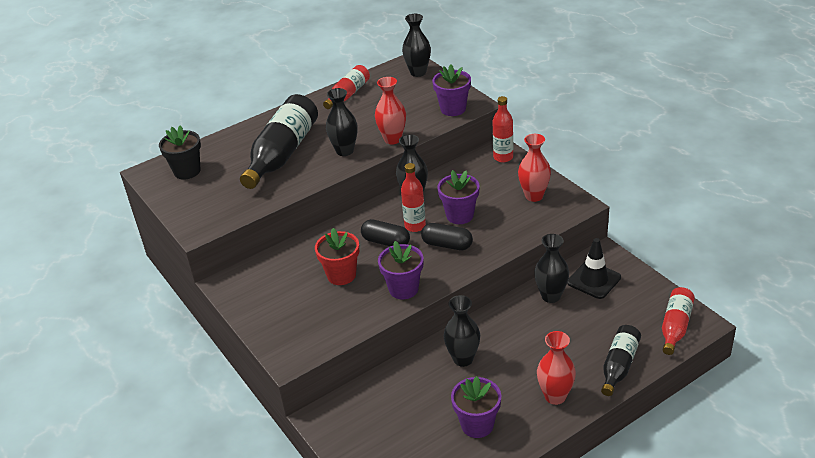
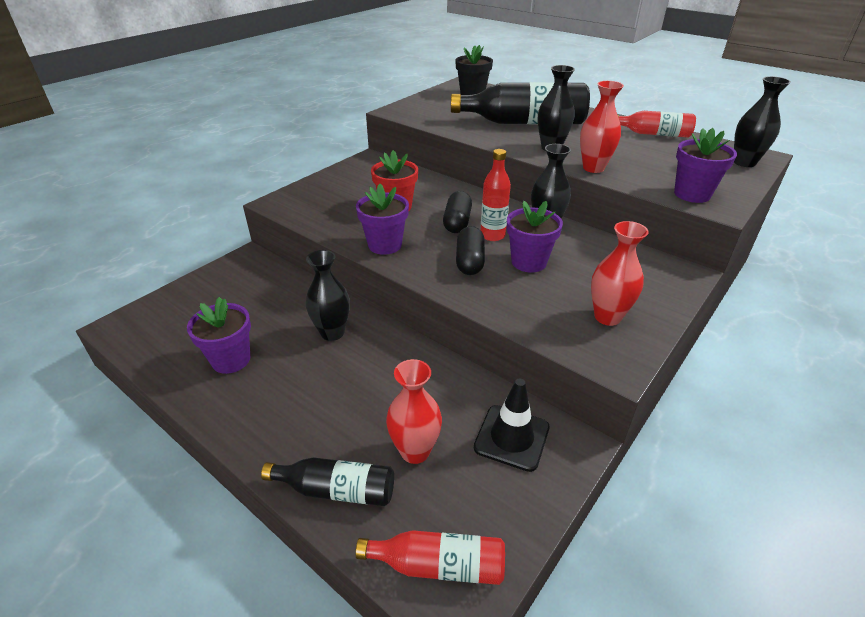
camera: 70 degrees right, 0 degrees up
(503, 157) = (672, 278): red bottle -> none
(551, 296) = (461, 394): black vase -> none
(555, 396) = (274, 423): red vase -> red vase (415, 451)

